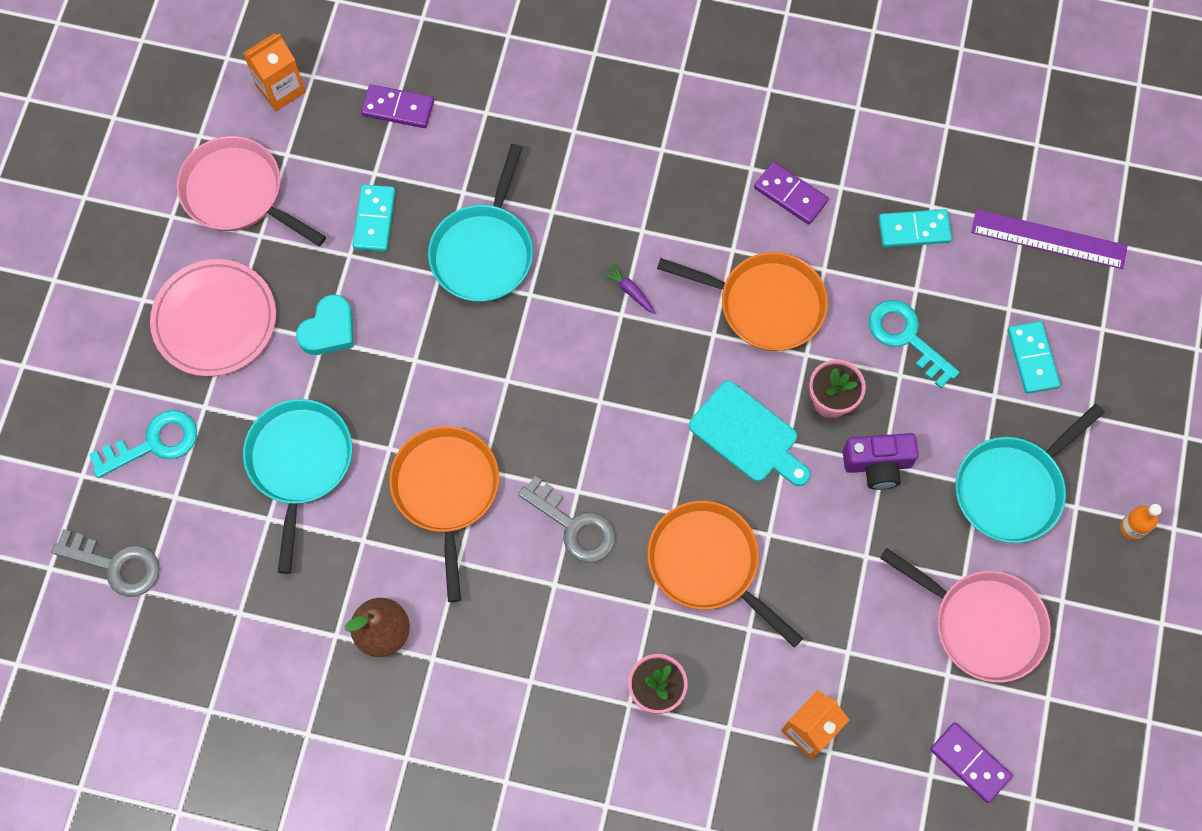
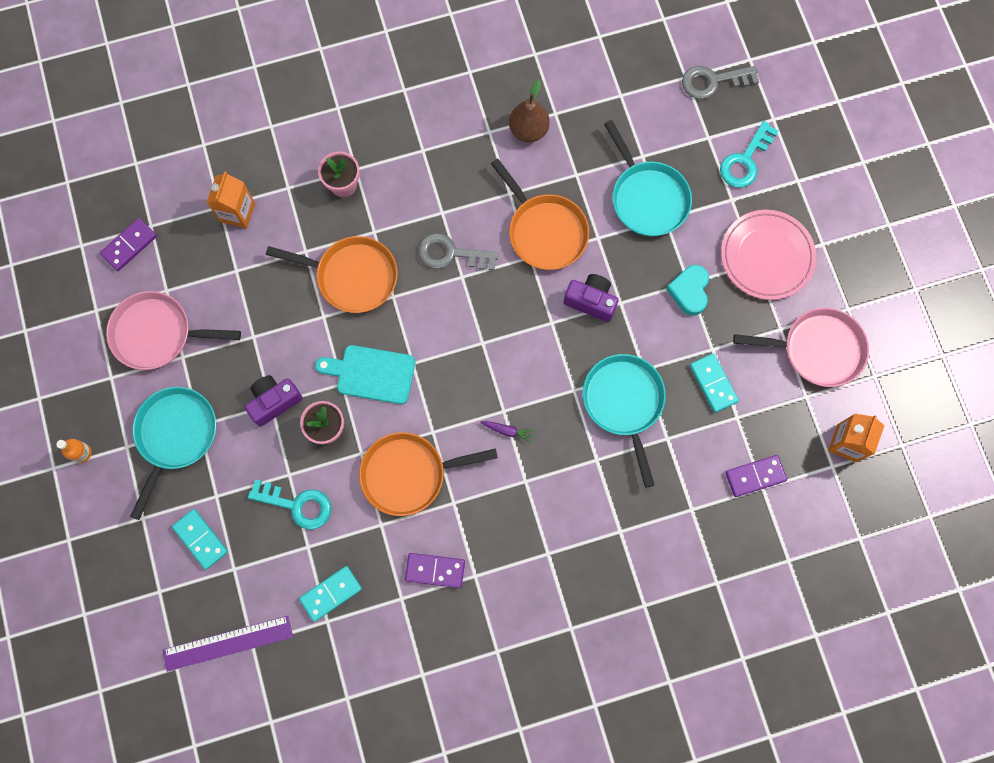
camera: 150 degrees right, 5 degrees up
(446, 379) = (591, 301): none -> purple camera
(969, 763) = (129, 245): purple domino -> purple domino turned 60 degrees counterclockwise

